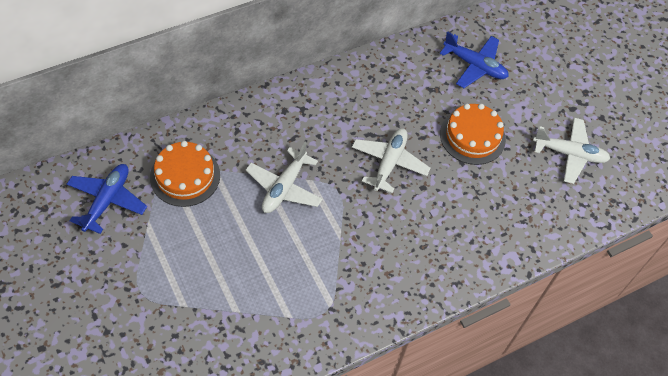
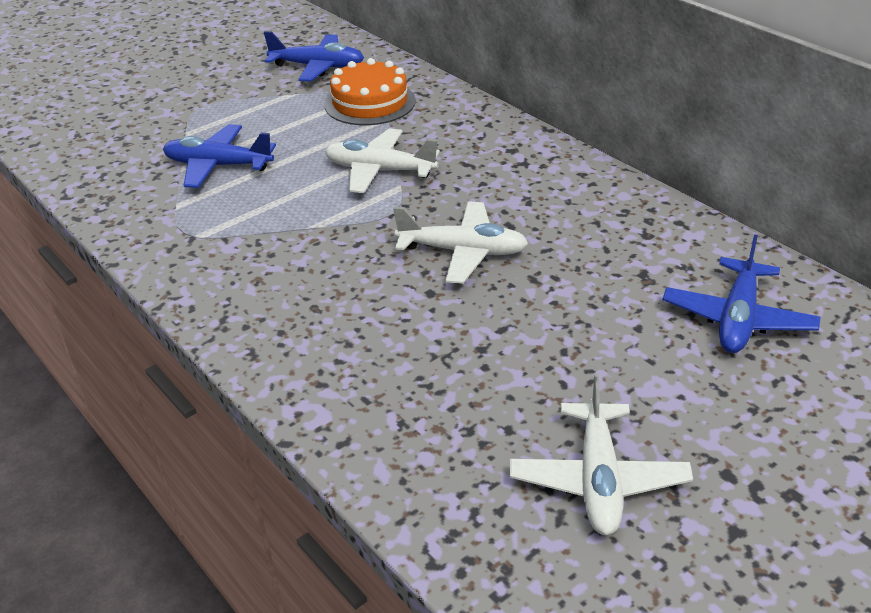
camera: 85 degrees right, 20 degrees down
(241, 286) = (218, 166): none -> blue plane
(472, 136) = (566, 335): orange cake -> none

